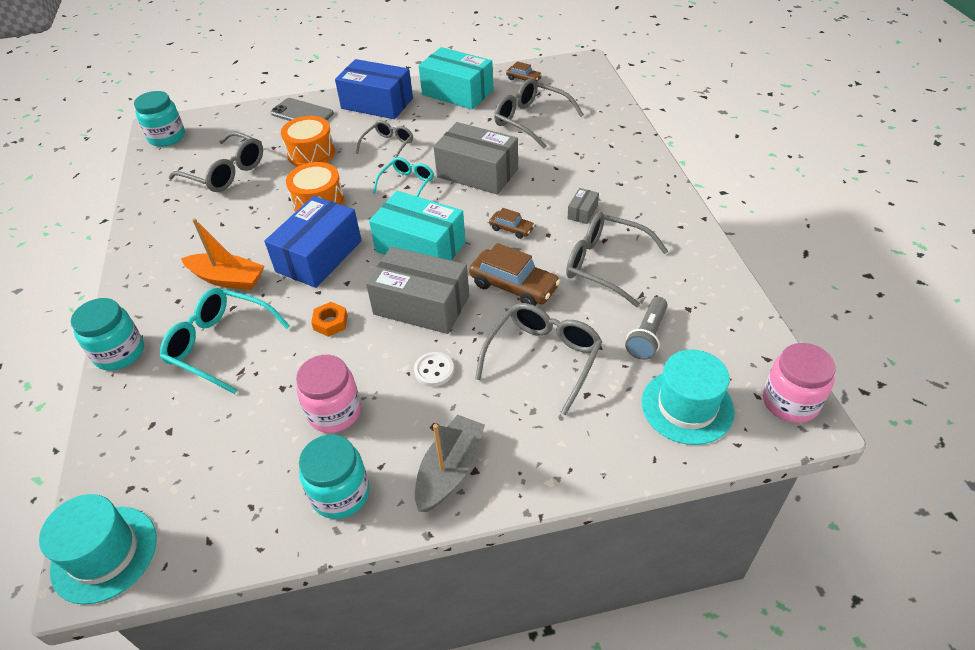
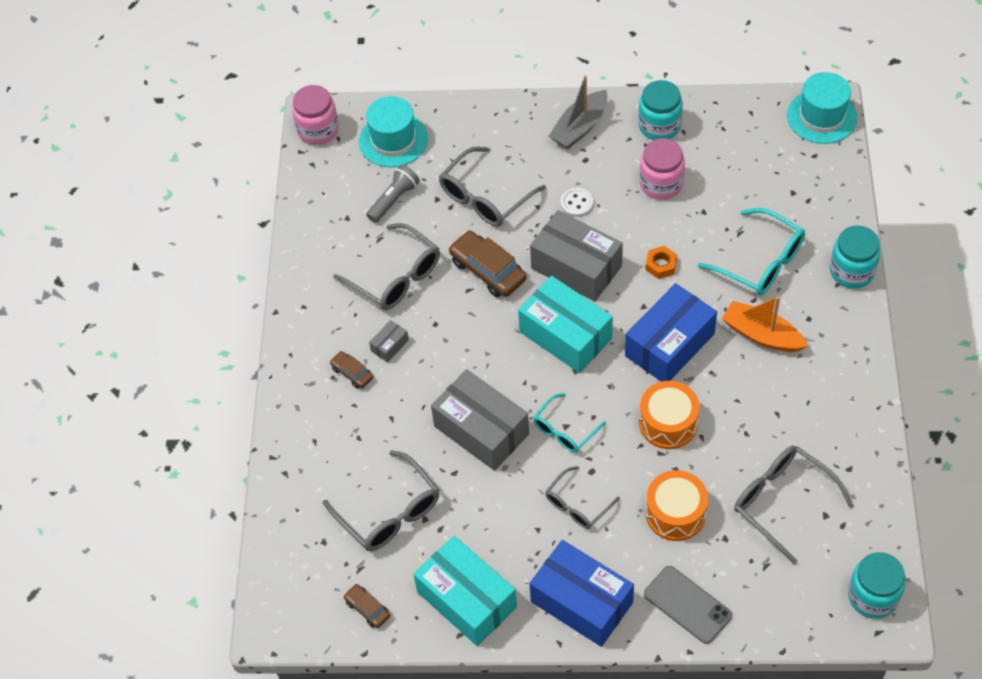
camera: 165 degrees left, 10 degrees up
(511, 229) = (469, 339): brown car -> brown car (352, 373)

